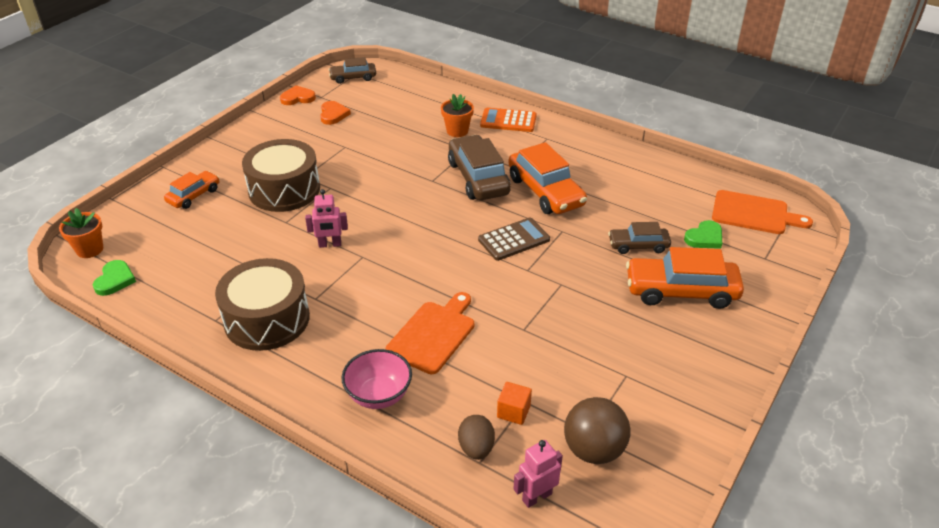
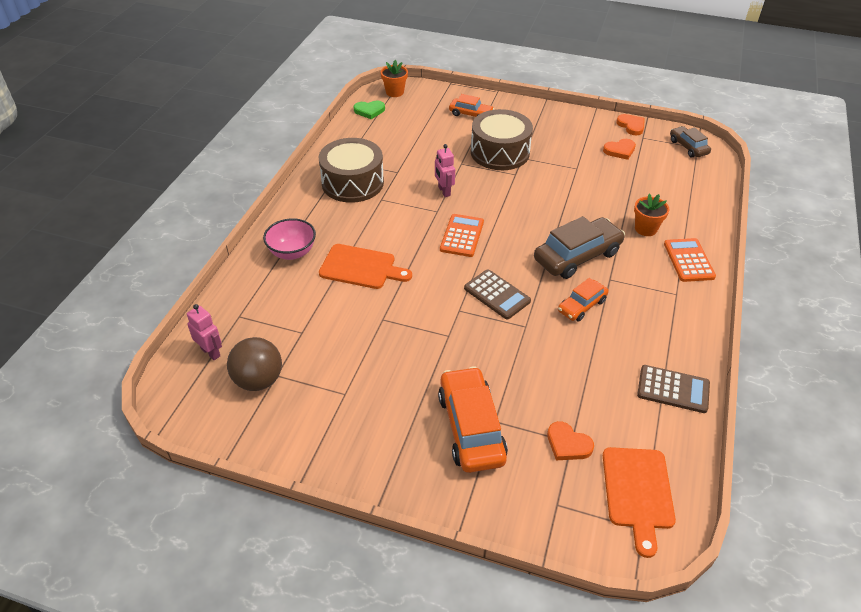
camera: 75 degrees right, 5 degrees up
(414, 246) = (462, 236): none -> orange calculator
(476, 448) = (251, 312): brown egg -> none
(513, 411) = (290, 327): orange cube -> none
(545, 191) = (581, 306): orange car -> orange car, size x0.57
(638, 245) = (528, 387): brown car -> none
(653, 169) = (673, 389): none -> brown calculator
(704, 238) = (568, 444): green heart -> orange heart

